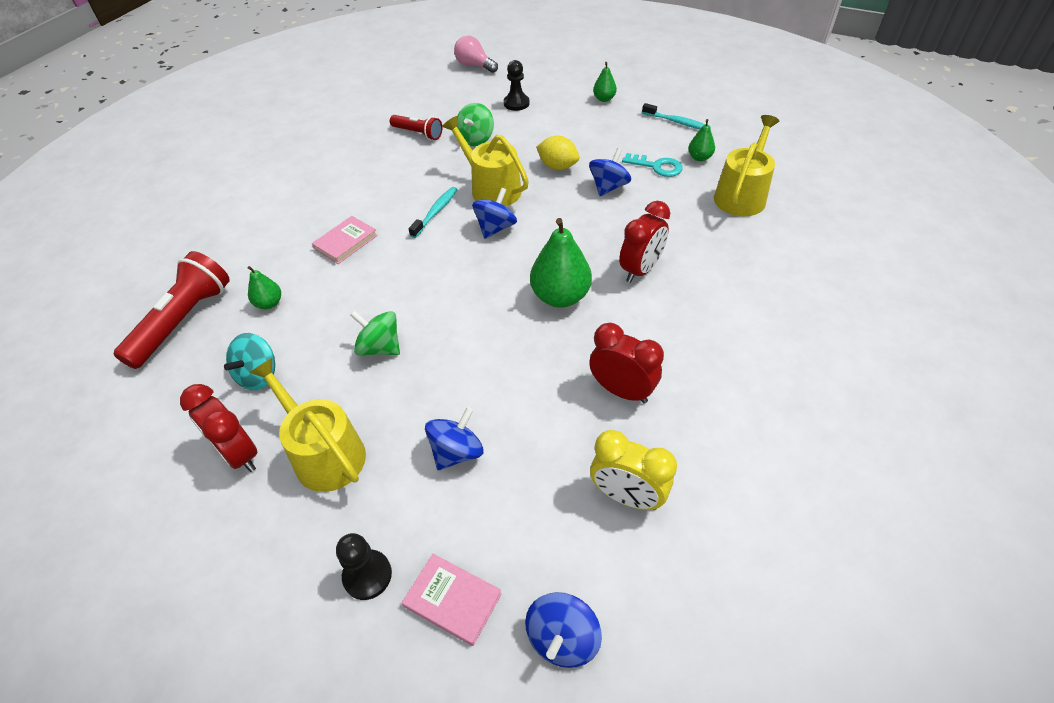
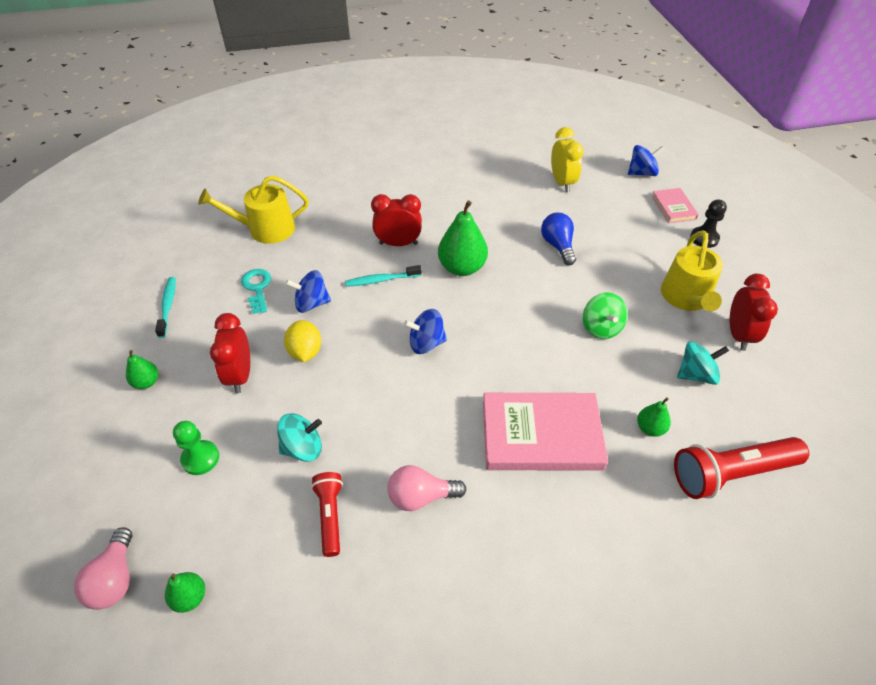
camera: 130 degrees left, 0 degrees up
(346, 242) = (541, 435): pink book -> pink book, size x1.96
(382, 169) = (421, 496): none -> pink light bulb
(436, 212) = (444, 398): turquoise toothbrush -> turquoise toothbrush (381, 280)
(457, 452) = (615, 247): blue spinning top -> none
(476, 139) = (303, 448): green spinning top -> turquoise spinning top
(491, 188) = (377, 379): yellow watering can -> none
(514, 396) = (558, 246): none -> blue light bulb
(516, 103) = (200, 458): black pawn -> green pawn
(621, 391) = (505, 209): red clock -> red clock (240, 375)
(699, 158) = (225, 269): green pear -> green pear (190, 597)

